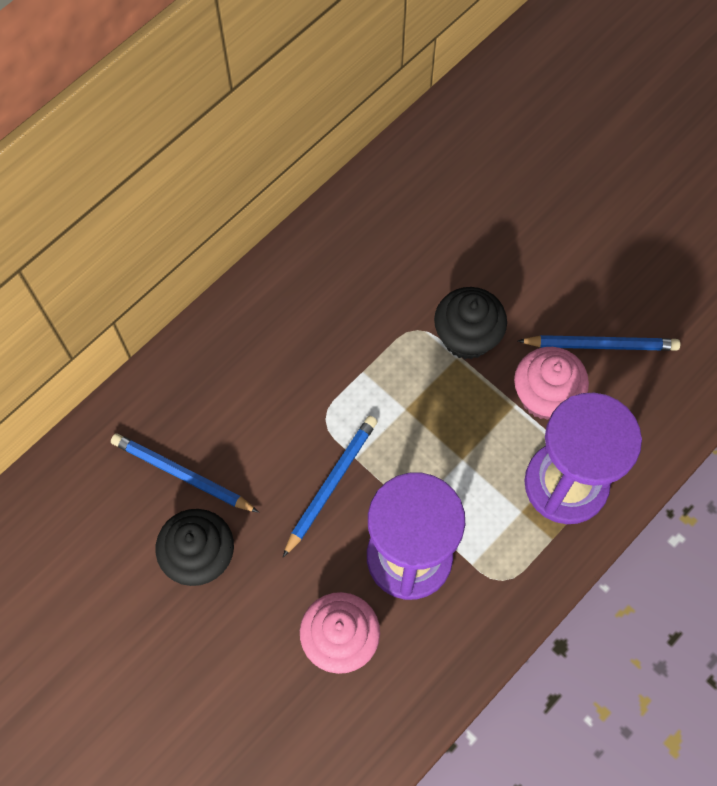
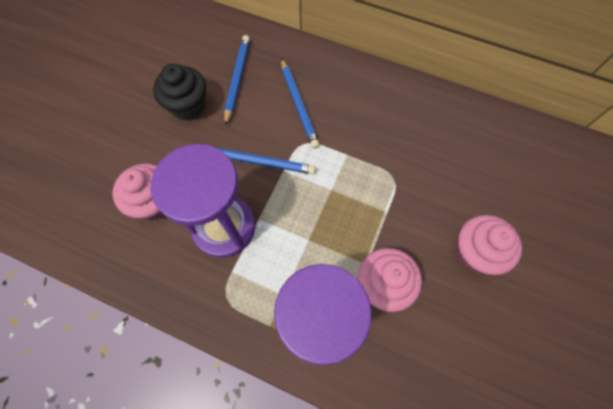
camera: 70 degrees right, 0 degrees up
(467, 337) = (404, 213): black cupcake -> none
(541, 282) = (475, 252): none -> pink cupcake
(601, 345) = (446, 316): blue pencil -> blue pencil (298, 105)

